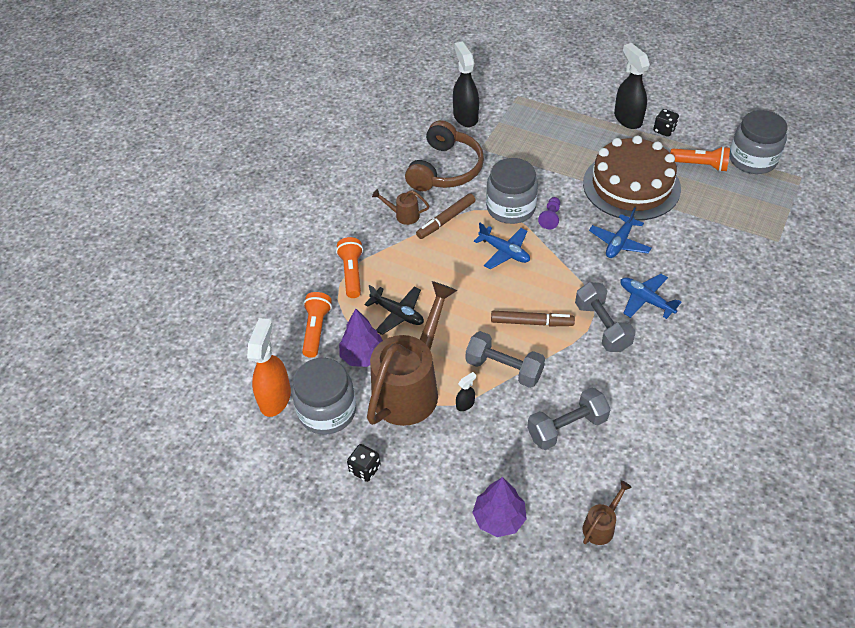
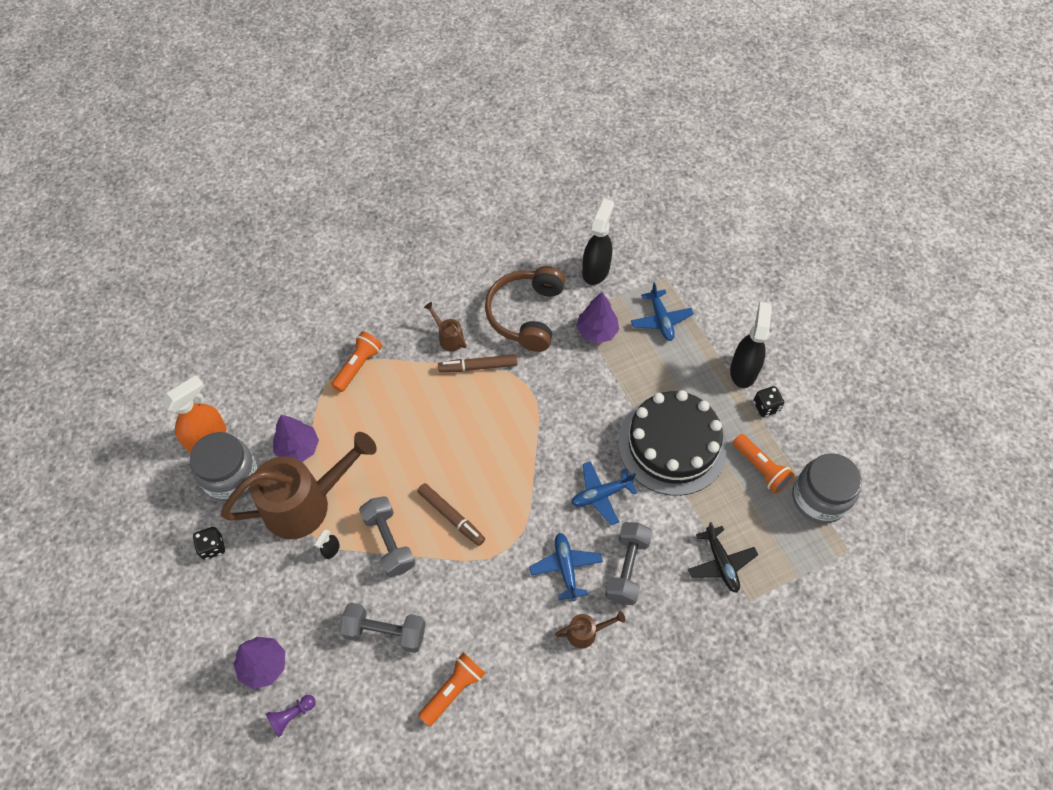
camera: 35 degrees right, 10 degrees up
(316, 330) = (286, 399): orange flashlight -> orange flashlight (453, 690)
(397, 314) = (357, 429): black plane -> black plane (720, 563)
(445, 169) = (526, 314): brown headphones -> brown headphones turned 135 degrees clockwise
(465, 404) = (331, 550): black spray bottle -> black spray bottle turned 120 degrees clockwise
(504, 252) = (495, 432): blue plane -> blue plane (660, 320)
(507, 151) = (596, 332): none -> purple tree
(511, 208) = (543, 392): grey jar -> none
(550, 218) = (567, 426): purple pawn -> purple pawn (292, 716)
(601, 526) = (328, 735): brown watering can -> brown watering can (586, 632)
(602, 327) = (504, 564): grey dumbbell -> grey dumbbell (627, 568)
(631, 185) = (672, 444): brown cake -> black cake

